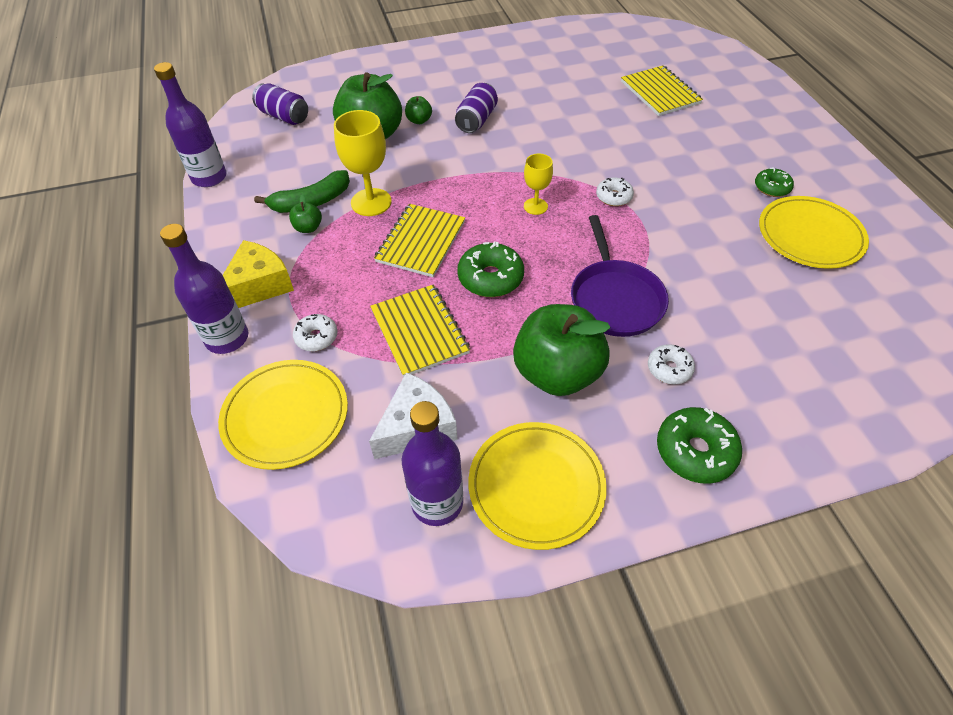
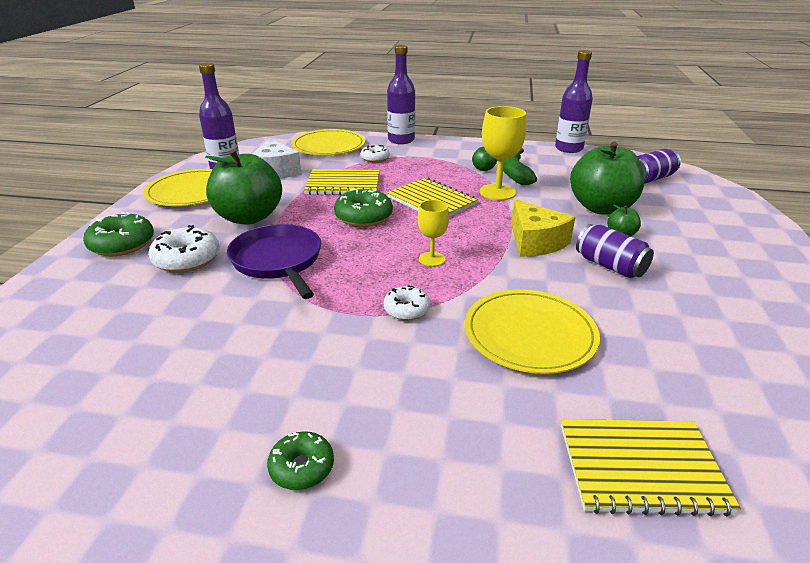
camera: 115 degrees right, 20 degrees down
(259, 285) = (437, 150): yellow cheese -> yellow cheese (535, 242)
(615, 299) = (278, 261): purple pan -> purple pan turned 45 degrees clockwise
(669, 369) = (187, 259): white donut -> white donut, size x1.62
(810, 235) = (186, 446): yellow plate -> yellow plate (529, 334)

